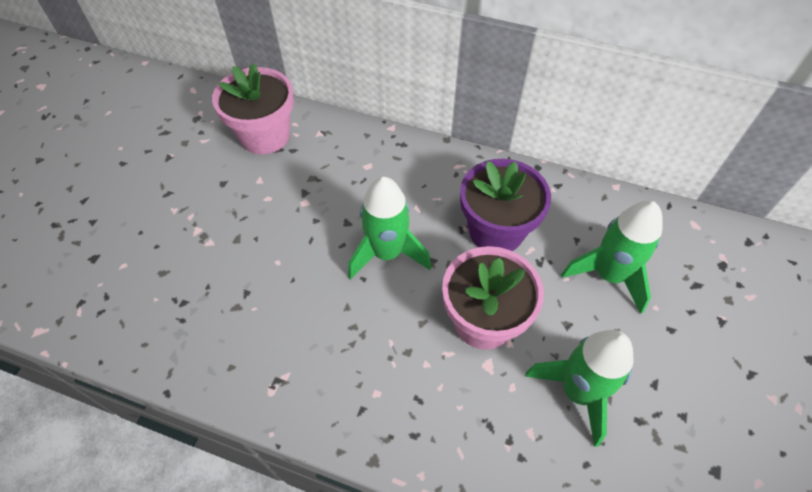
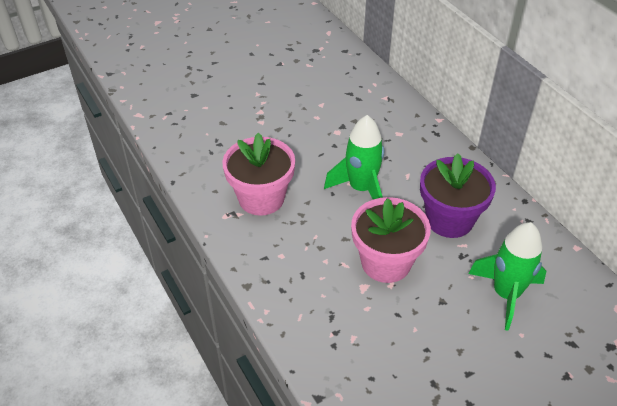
camera: 40 degrees right, 10 degrees down
(265, 136) = (348, 81): pink flower pot -> pink flower pot (261, 198)
(577, 392) = (408, 339): green rocket -> none

